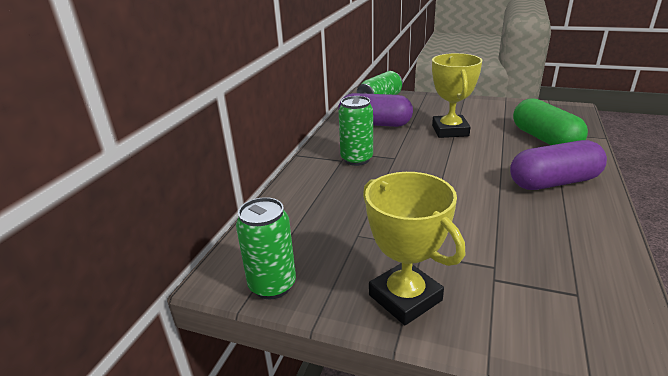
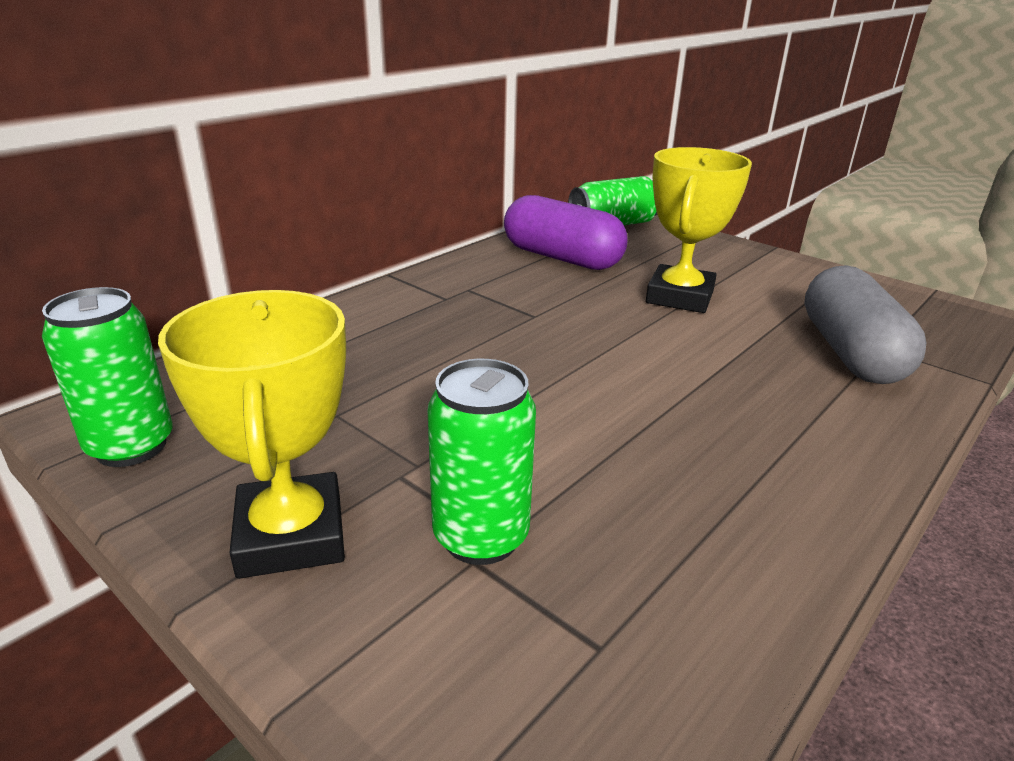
camera: 20 degrees right, 0 degrees up
(356, 159) = (470, 302): green can -> green can (481, 537)
(544, 139) = (850, 353): green capsule -> grey capsule
(554, 182) = (783, 431): purple capsule -> none

